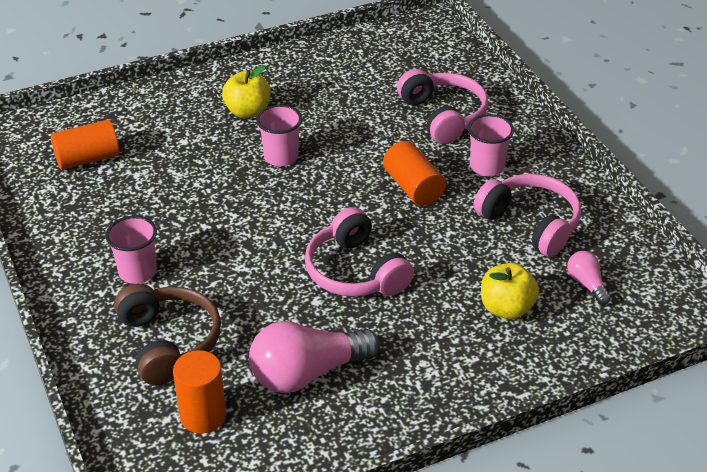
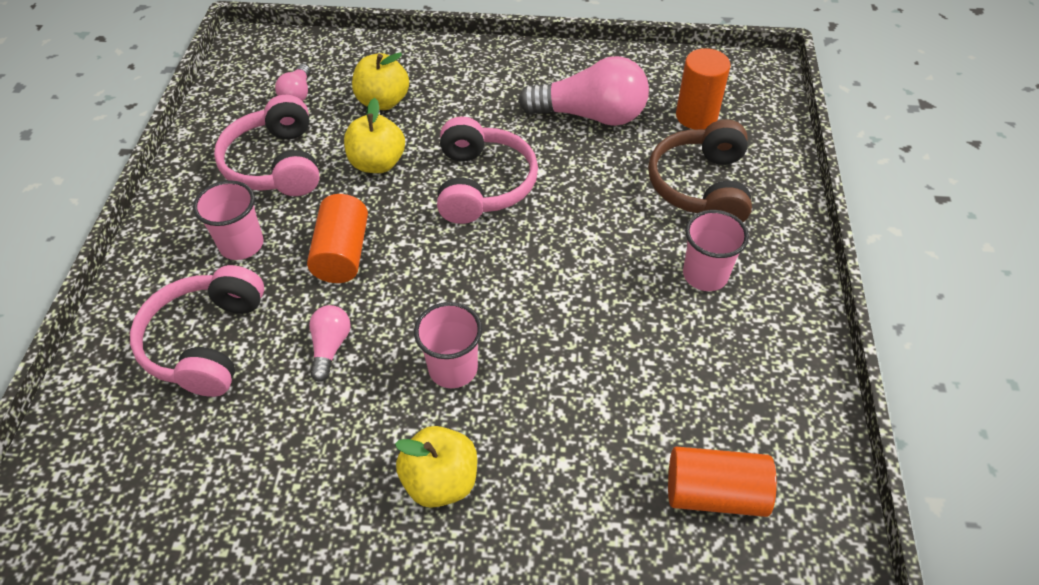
camera: 150 degrees left, 10 degrees up
(366, 140) = (330, 347): none -> pink light bulb
(454, 255) = (377, 163): none -> yellow apple

